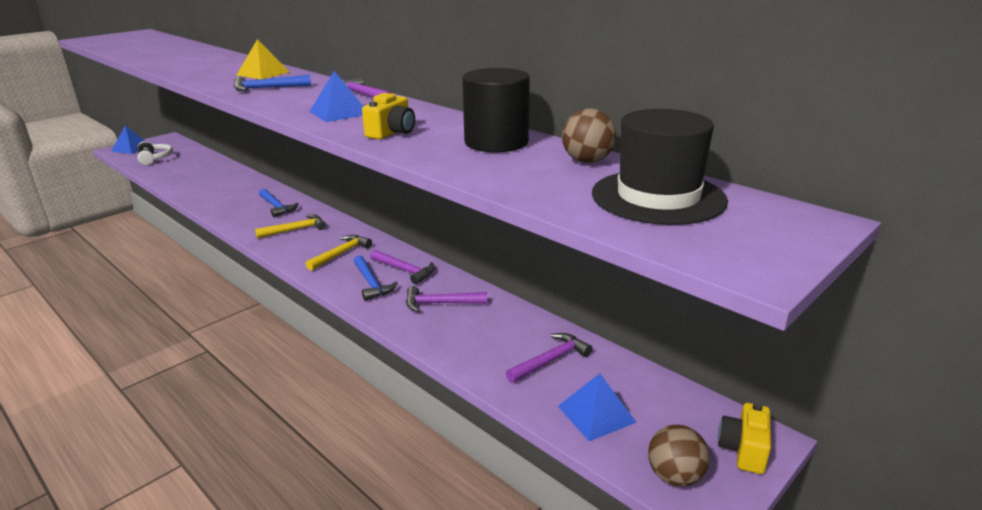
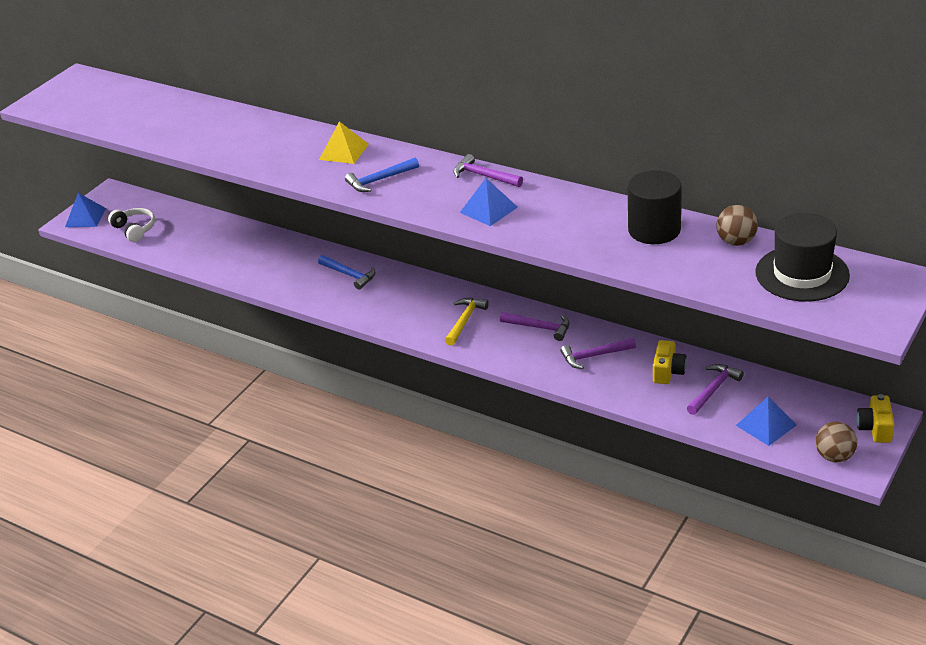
camera: 10 degrees left, 10 degrees up
(295, 229) = (395, 301): yellow hammer -> none
(371, 283) = (519, 348): blue hammer -> none
(392, 133) = (560, 232): yellow camera -> yellow camera (668, 372)

